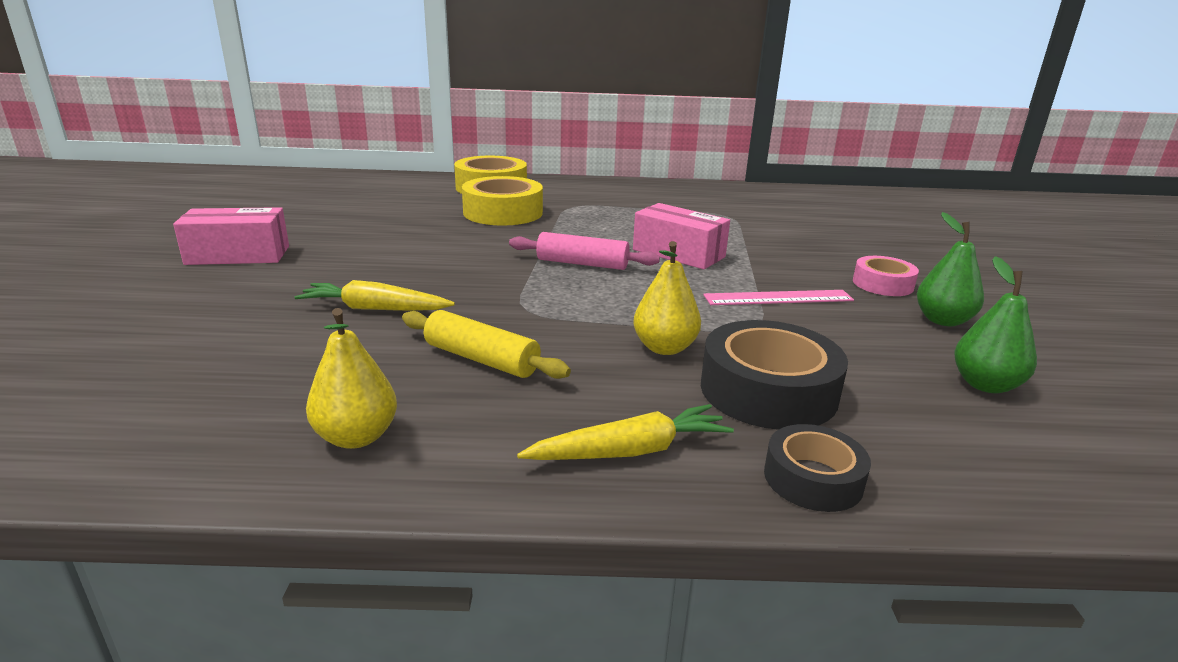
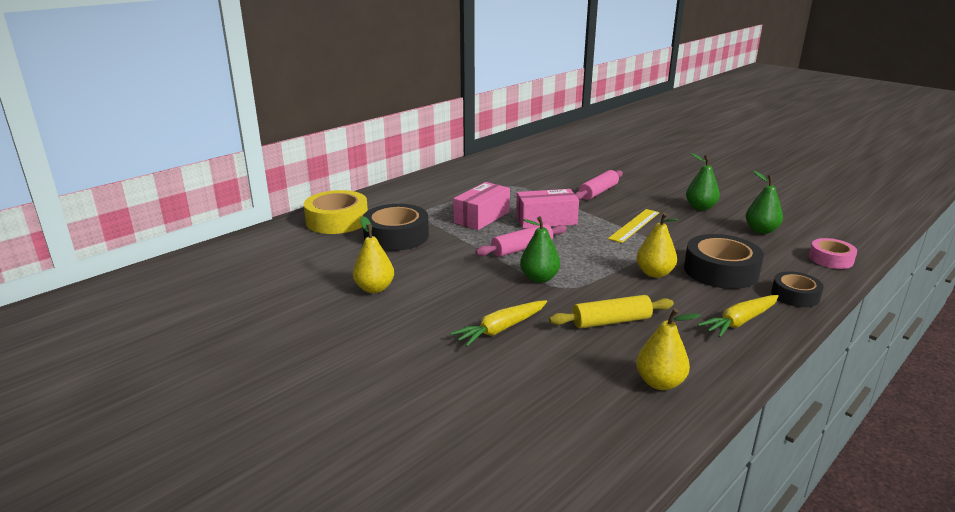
camera: 45 degrees left, 0 degrees up
(238, 255) = (321, 349): pink box -> pink box (482, 217)
(381, 237) = (374, 288): none -> yellow pear
(503, 212) = (396, 236): yellow tape -> black tape
(525, 292) = (539, 278): none -> green pear
(629, 451) = (740, 321): yellow carrot -> yellow carrot turned 150 degrees counterclockwise
(778, 298) = (634, 225): pink ruler -> yellow ruler
(821, 254) = (598, 192): none -> pink rolling pin
(882, 284) = (650, 198): pink tape -> pink tape (831, 259)

